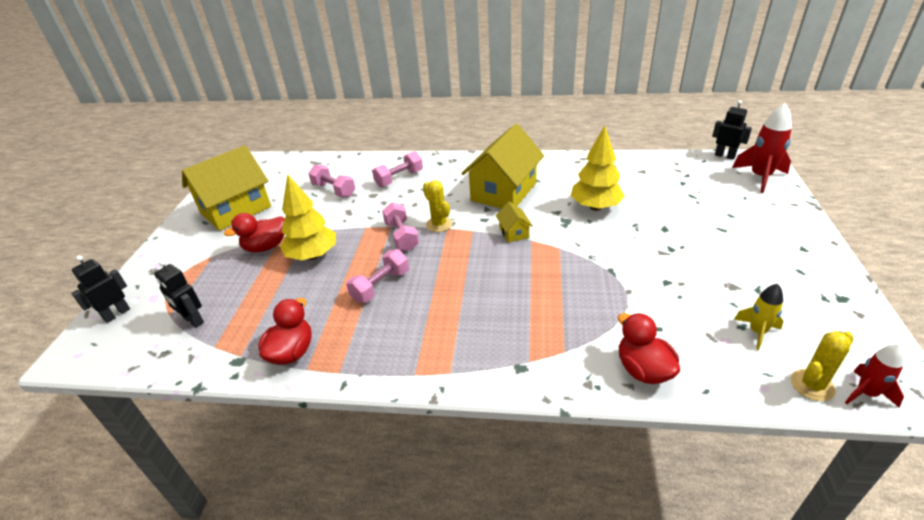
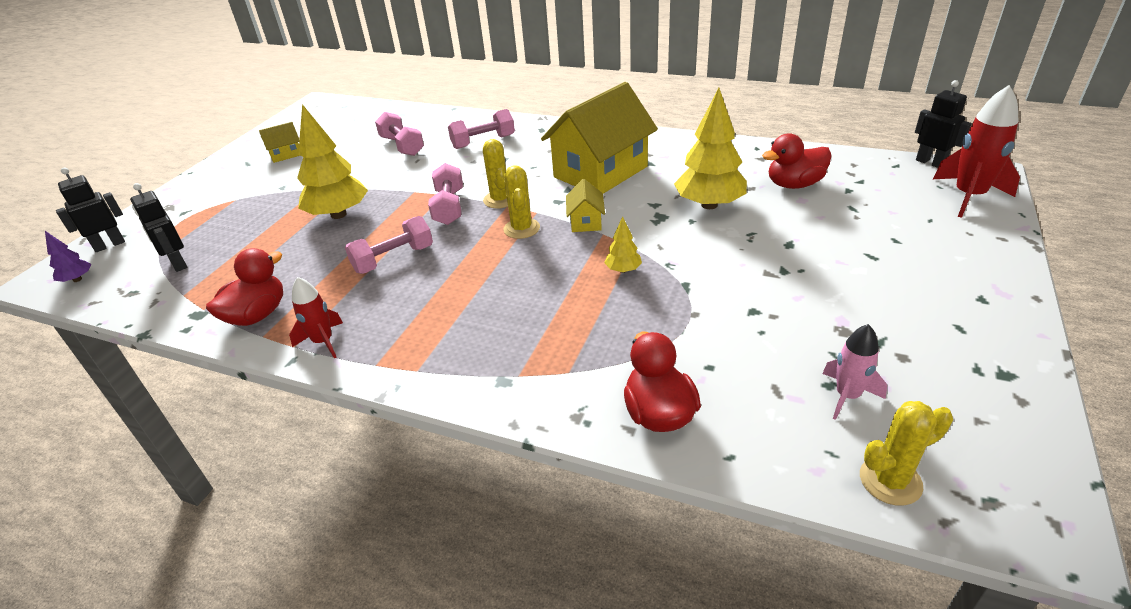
camera: 15 degrees right, 0 degrees up
(104, 350) = (77, 279): none -> purple tree
(235, 210) = (286, 154): yellow house -> yellow house, size x0.43
(266, 247) = (294, 198): red duck -> red duck (794, 184)
(468, 245) = (521, 229): none -> yellow cactus
(561, 266) = (623, 270): none -> yellow tree
(757, 332) = (847, 396): yellow rocket -> pink rocket
(866, 393) = (969, 509): red rocket -> red rocket (323, 342)

